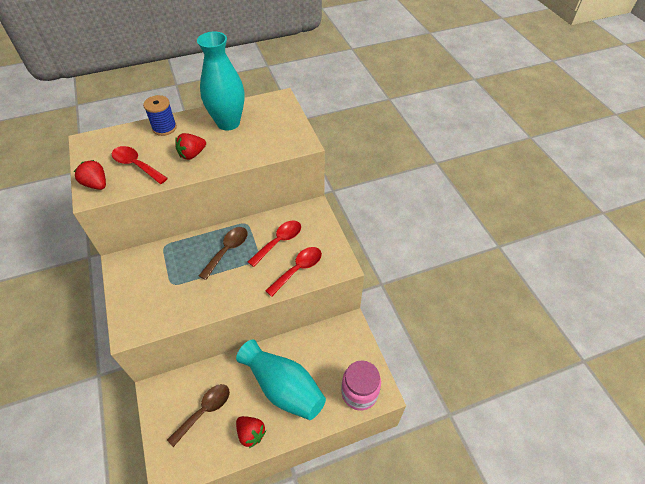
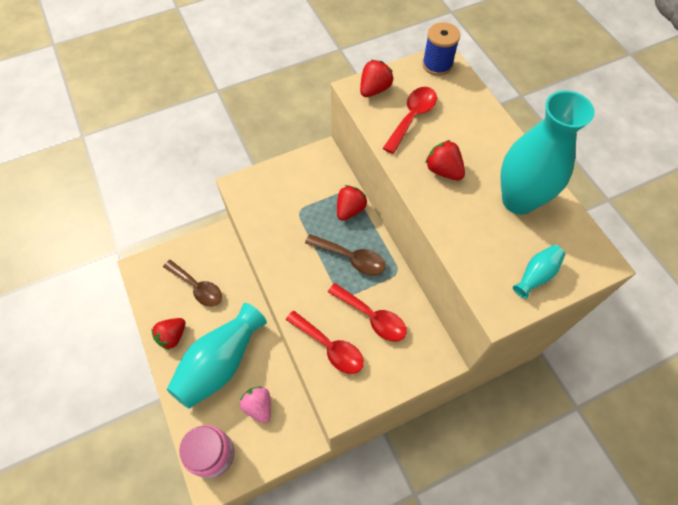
camera: 85 degrees right, 10 degrees up
(164, 128) = (487, 128): blue spool -> blue spool (437, 65)
(183, 248) = (350, 210): none -> red strawberry
(284, 124) = (536, 275): none -> turquoise vase
(323, 356) = (258, 406): none -> pink strawberry

